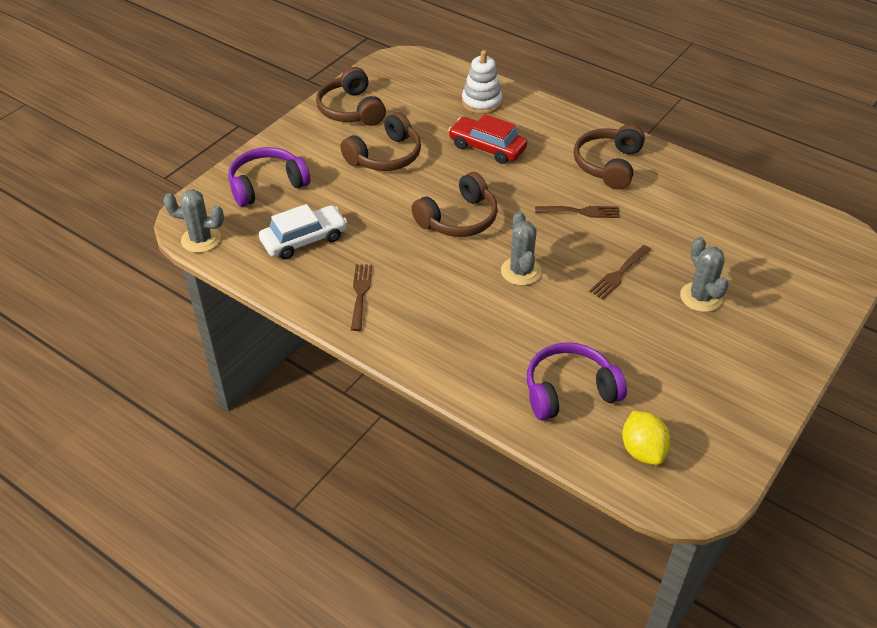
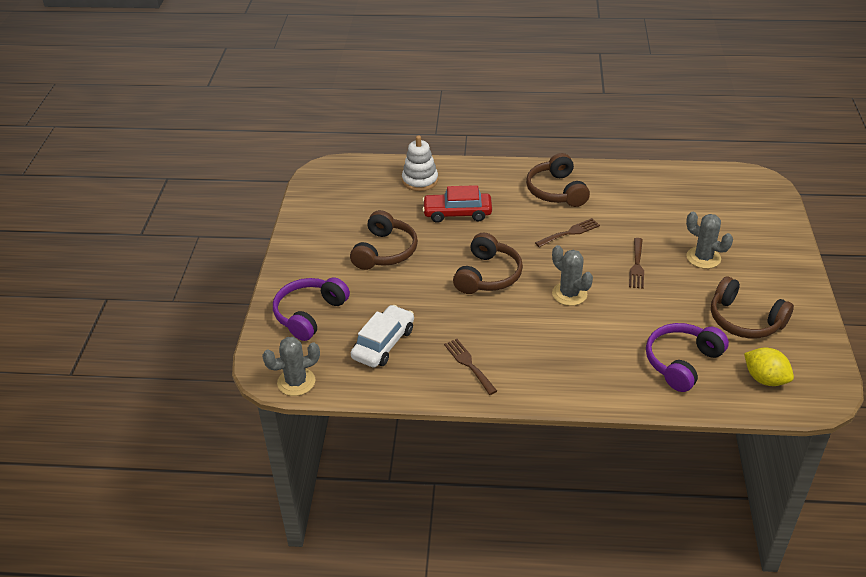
camera: 30 degrees left, 5 degrees down
(351, 110) = (321, 226): brown headphones -> brown headphones (744, 320)

